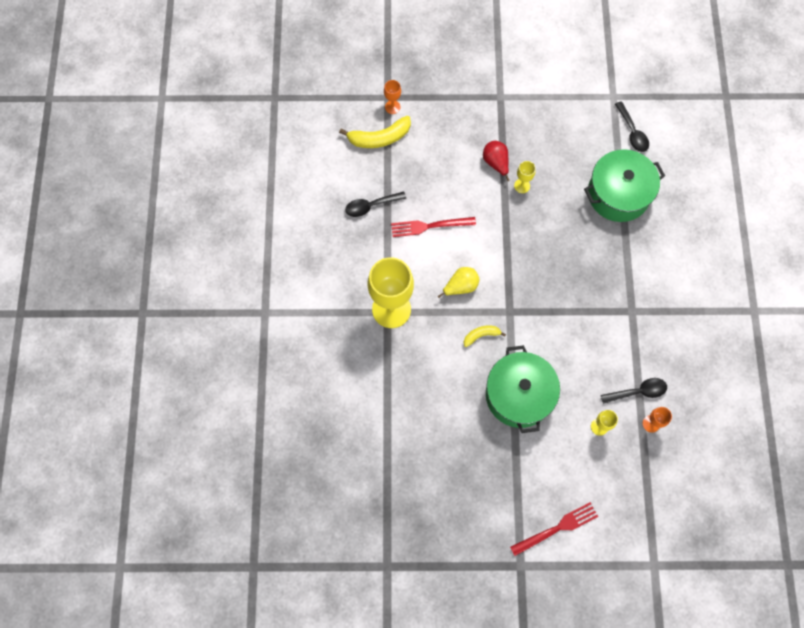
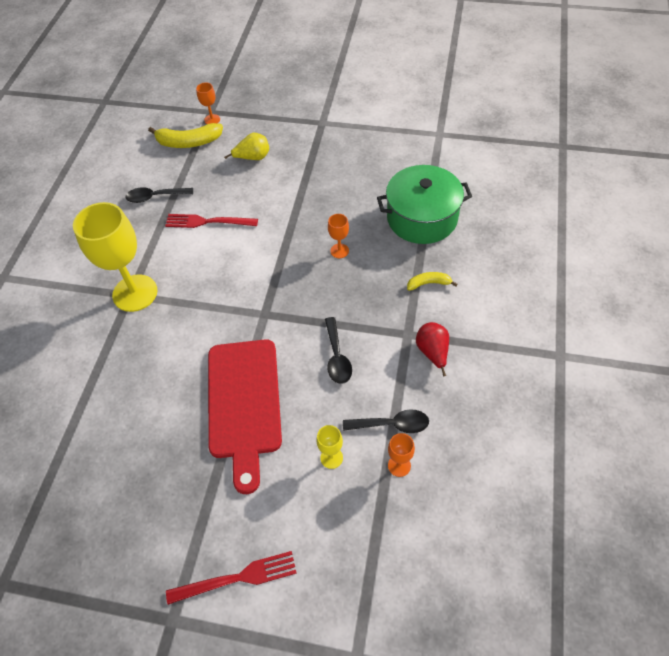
camera: 15 degrees right, 15 degrees down
(461, 286) = (219, 282): yellow pear -> yellow pear (253, 158)
(481, 335) = (223, 333): yellow banana -> yellow banana (429, 283)
(496, 163) = (298, 176): red pear -> red pear (432, 352)
(519, 395) = (244, 404): green pot -> red cutting board
(522, 186) = (318, 198): yellow goblet -> none
(555, 239) = (339, 251): none -> orange goblet
(632, 132) = (452, 165): black spoon -> black spoon (337, 357)

